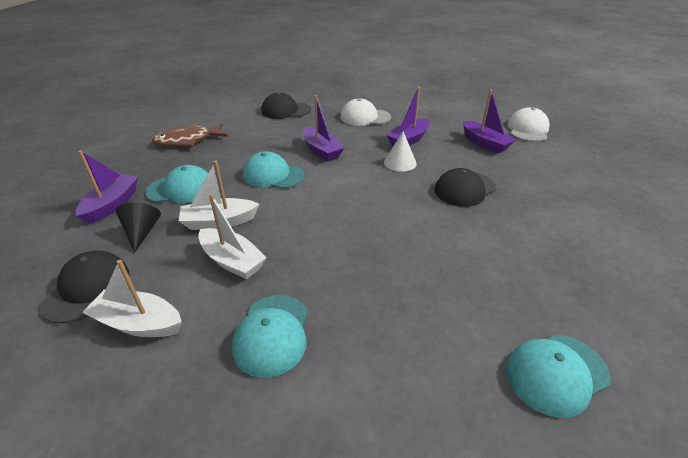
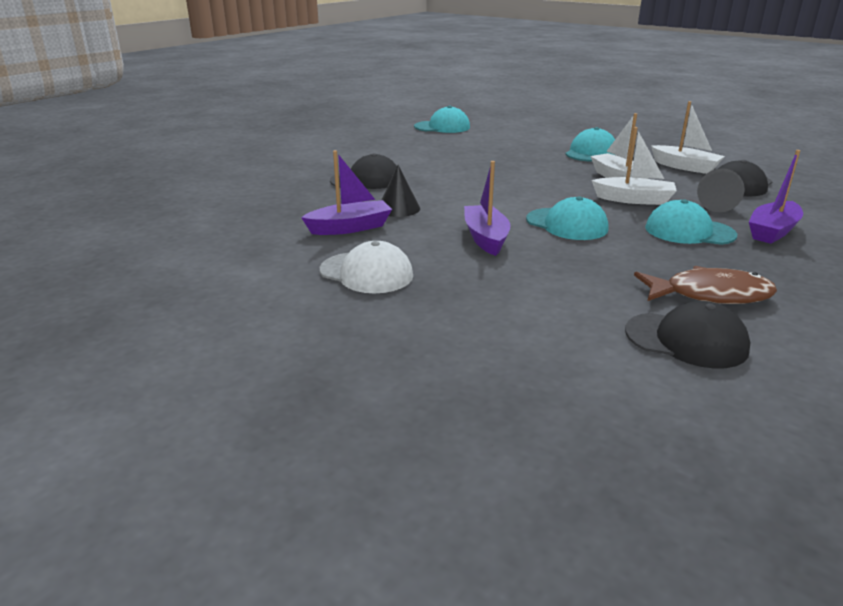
camera: 155 degrees left, 10 degrees down
(285, 110) = (505, 321): black cap -> black cap (686, 340)
(400, 162) = (398, 208): white cone -> black cone
(484, 143) = (264, 207): purple boat -> none
(528, 129) = (175, 209): white cap -> none

